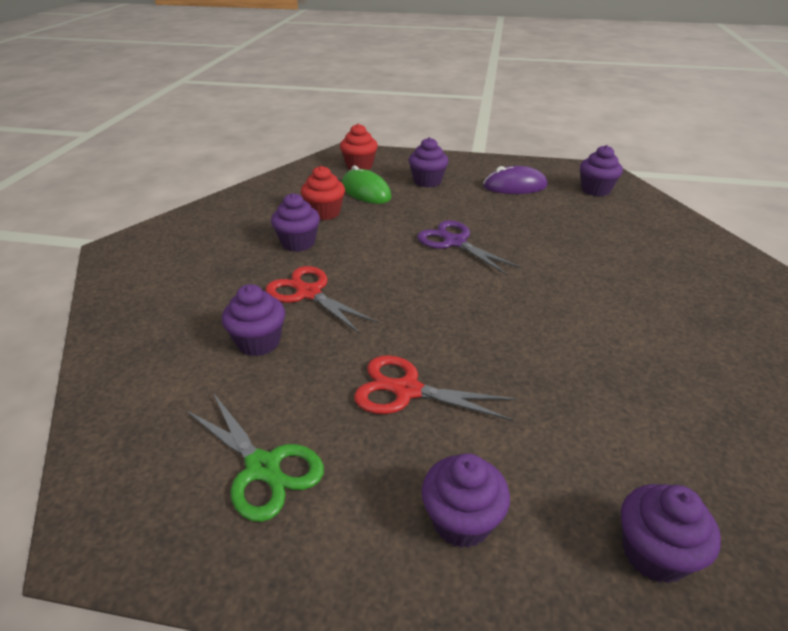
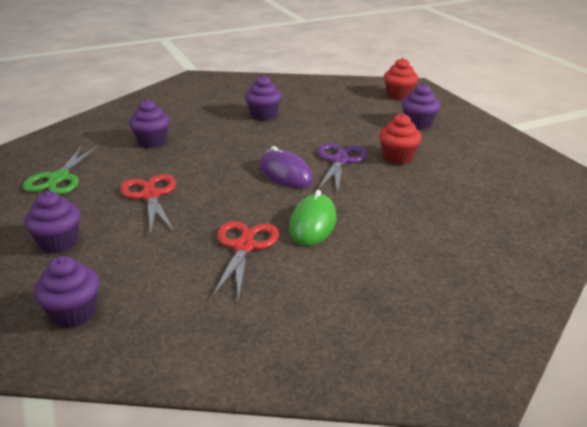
camera: 55 degrees right, 5 degrees down
(308, 293) = (213, 137): red scissors -> red scissors (244, 246)
(324, 213) = (312, 109): red cupcake -> red cupcake (398, 157)
(366, 191) = (364, 110): green mouse -> green mouse (313, 223)
(515, 186) = (474, 158): purple mouse -> purple mouse (285, 173)
(595, 190) = (538, 195): purple cupcake -> none

